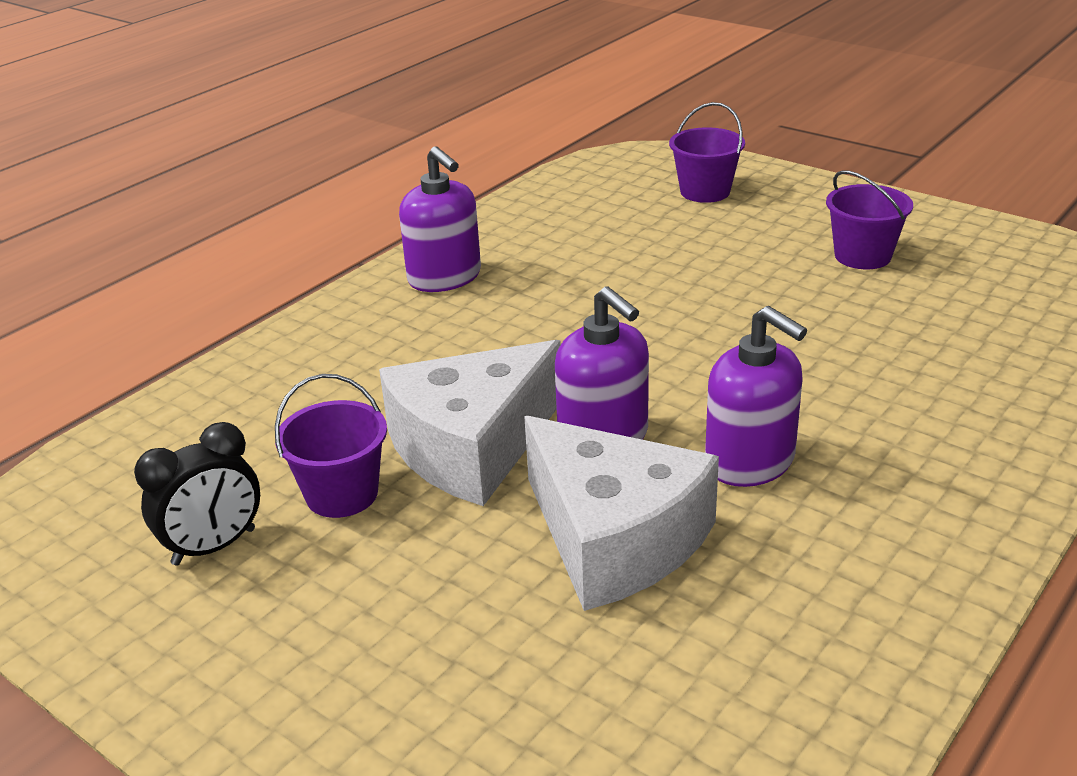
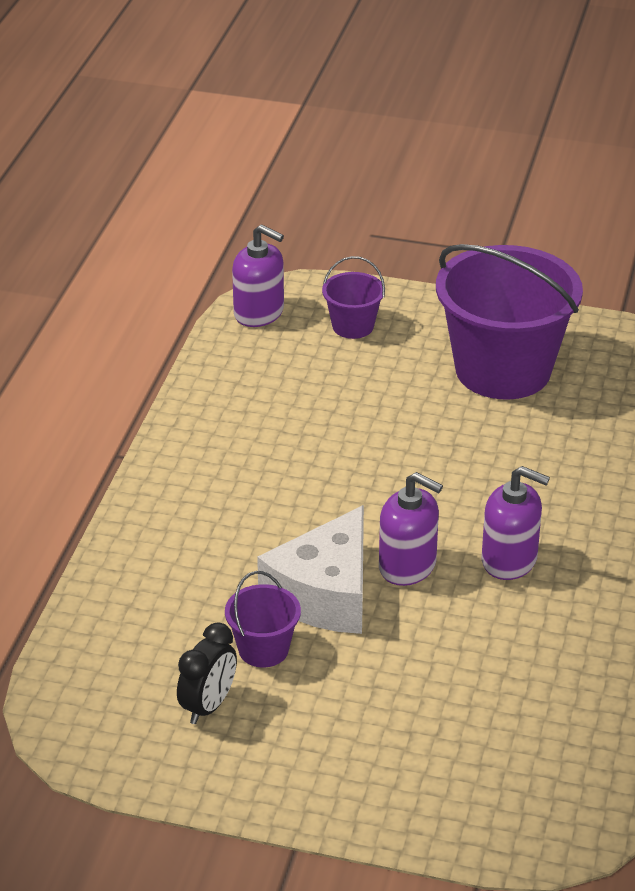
camera: 25 degrees left, 5 degrees up
(445, 277) = (202, 456): purple soap dispenser -> purple soap dispenser (259, 313)
(614, 539) = (456, 633): white cheese -> none
(862, 256) = (503, 370): purple bucket -> purple bucket, size x2.23

